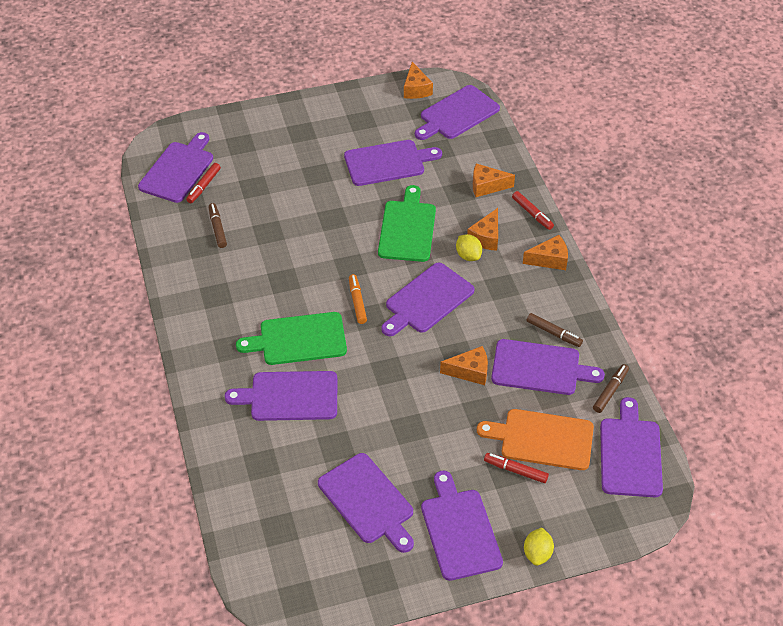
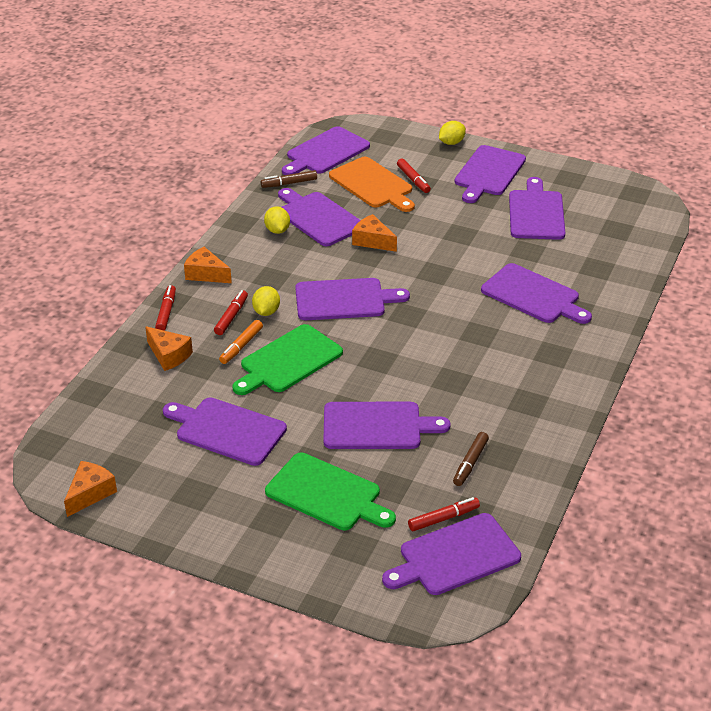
camera: 140 degrees left, 10 degrees down
(298, 339) = (485, 329): green cutting board -> green cutting board (327, 494)
(357, 302) = (404, 329): orange marker -> orange marker (241, 346)
(457, 114) = (92, 439): purple cutting board -> purple cutting board (377, 426)
(486, 237) = (231, 316): orange cheese -> red marker
(554, 333) = (277, 230): brown marker -> yellow lemon

